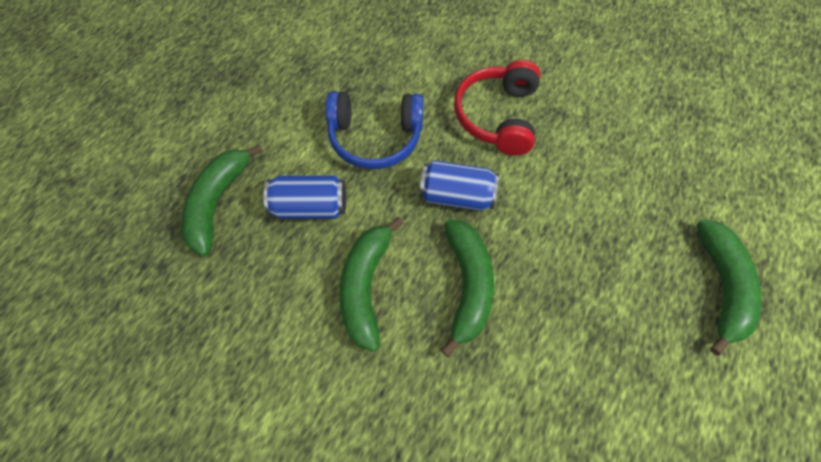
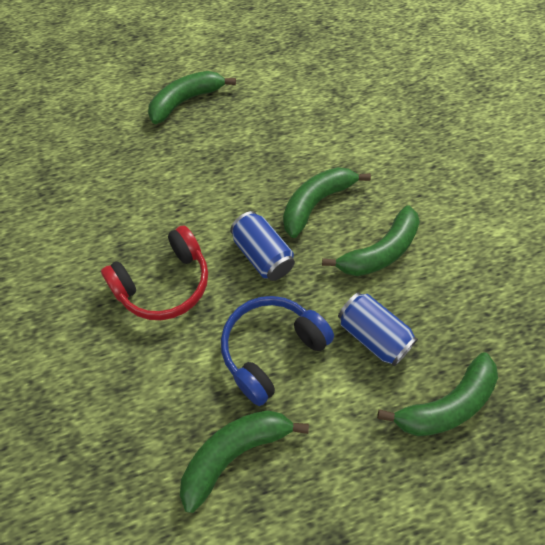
camera: 135 degrees left, 5 degrees down
(337, 71) = (235, 453): none -> green banana
(375, 138) = (271, 350): blue headphones -> blue headphones turned 90 degrees counterclockwise

